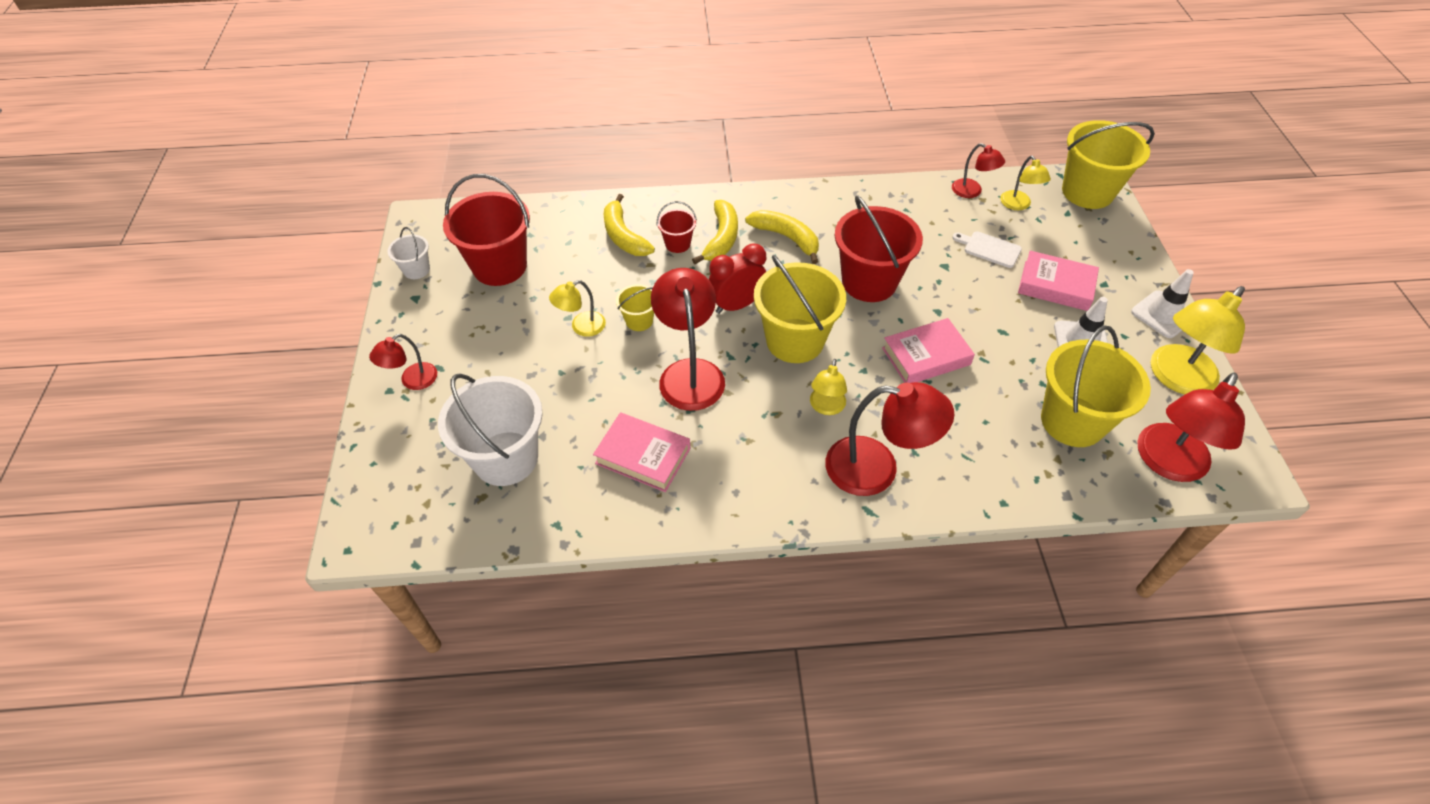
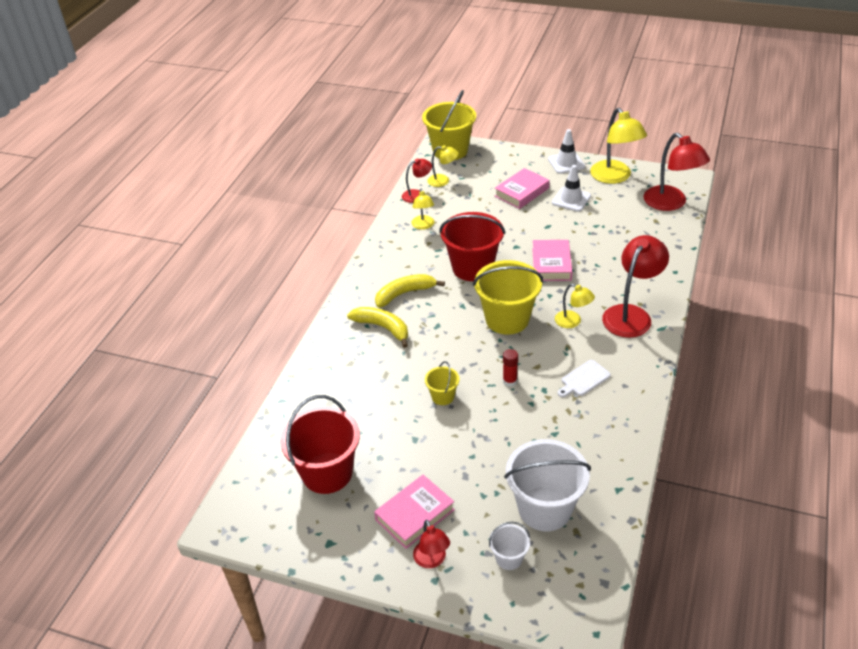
camera: 65 degrees left, 10 degrees down
(416, 270) = (292, 536): white bucket -> white bucket (509, 558)
(581, 327) = (430, 433): yellow lamp -> yellow lamp (423, 226)
(623, 236) = (342, 383): yellow banana -> none
(643, 456) = (575, 426): pink book -> pink book (415, 514)
(677, 244) = (372, 353): red bucket -> none
(689, 373) = (510, 381): red lamp -> red glue stick
(737, 305) = (457, 338): red clock -> none
(989, 249) = (474, 206): white cutting board -> white cutting board (584, 379)
(1072, 421) = (628, 225): yellow bucket -> none

